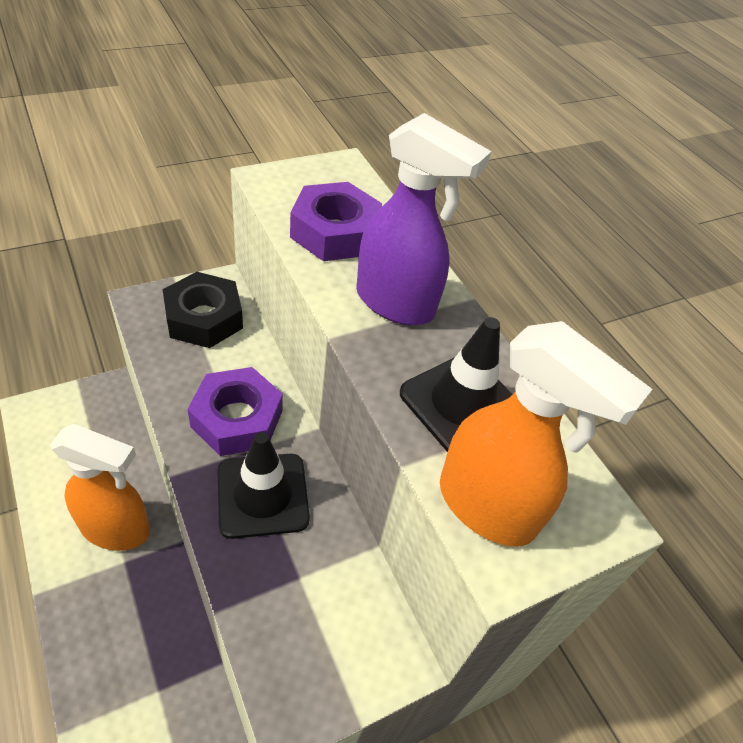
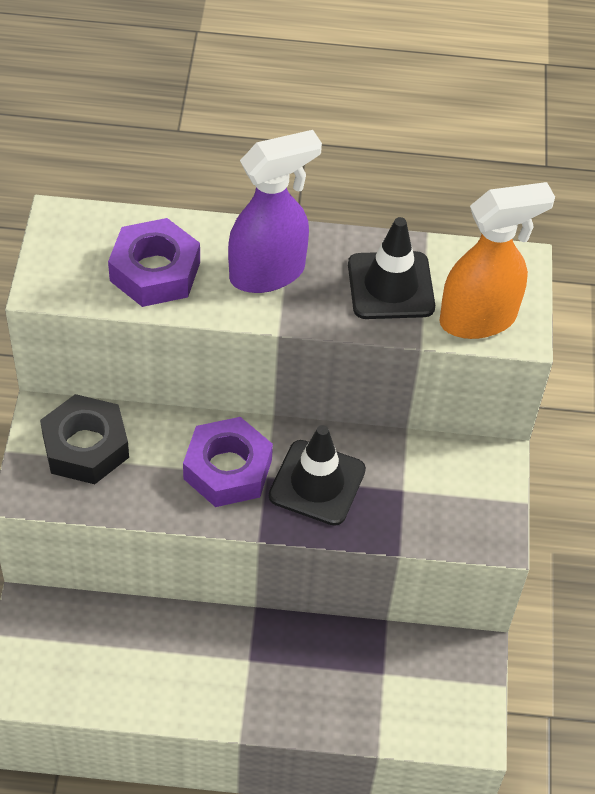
camera: 55 degrees left, 5 degrees up
(116, 529) = (210, 655): orange spray bottle -> none

